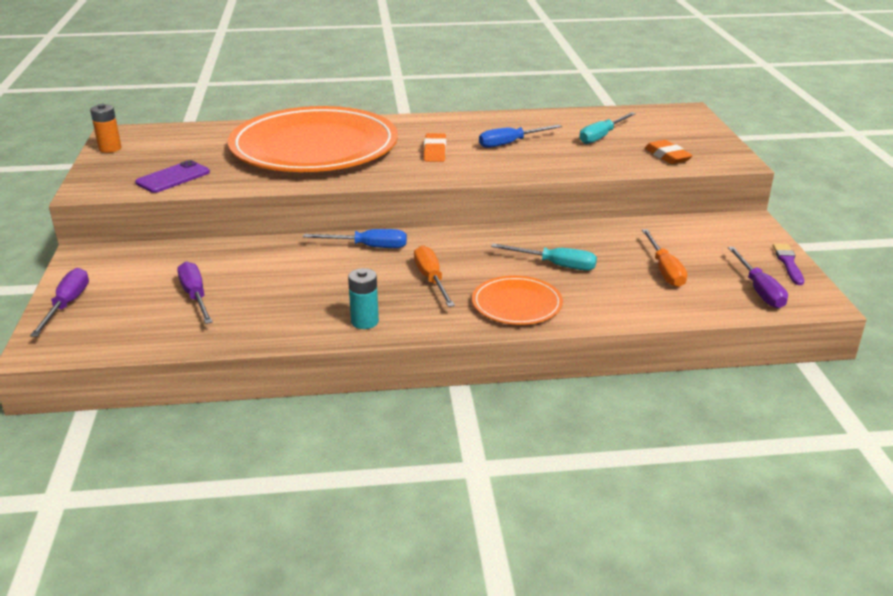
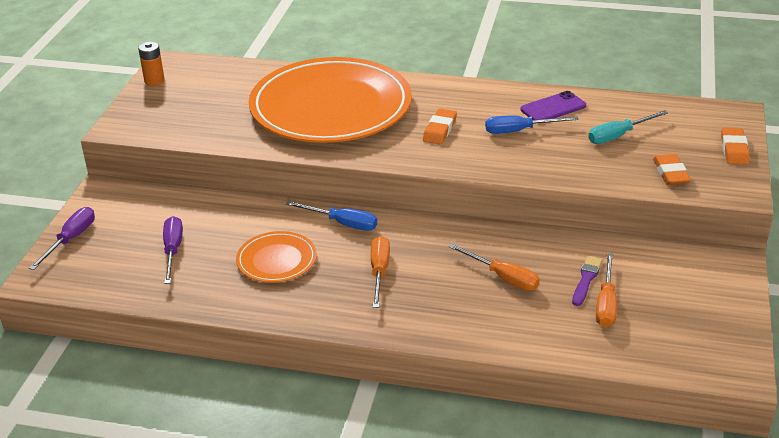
camera: 20 degrees right, 5 degrees up
(173, 177) = (192, 125): purple phone -> purple phone (553, 108)
(364, 322) = (298, 306): turquoise battery -> none
(517, 304) = (441, 315): orange plate -> orange plate (276, 260)
(555, 265) = (503, 277): turquoise screwdriver -> orange screwdriver
(706, 134) = (734, 149): none -> orange eraser
(759, 290) = (686, 346): purple screwdriver -> none
(788, 263) = (740, 320): purple brush -> purple brush (586, 279)

